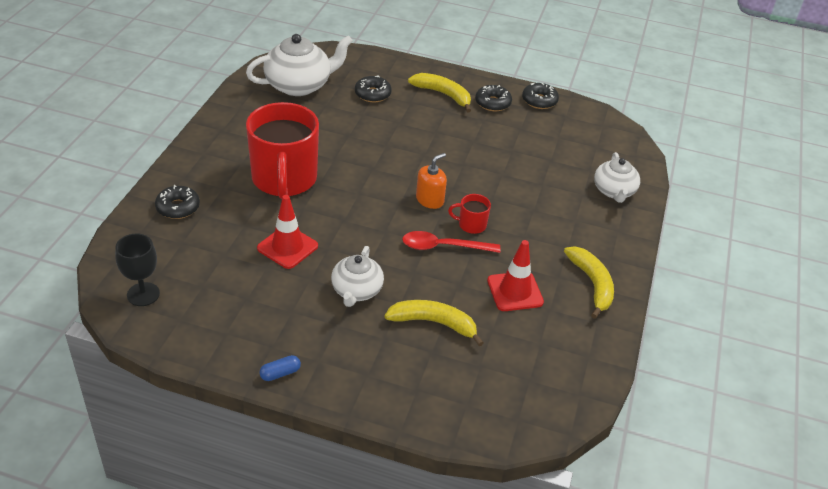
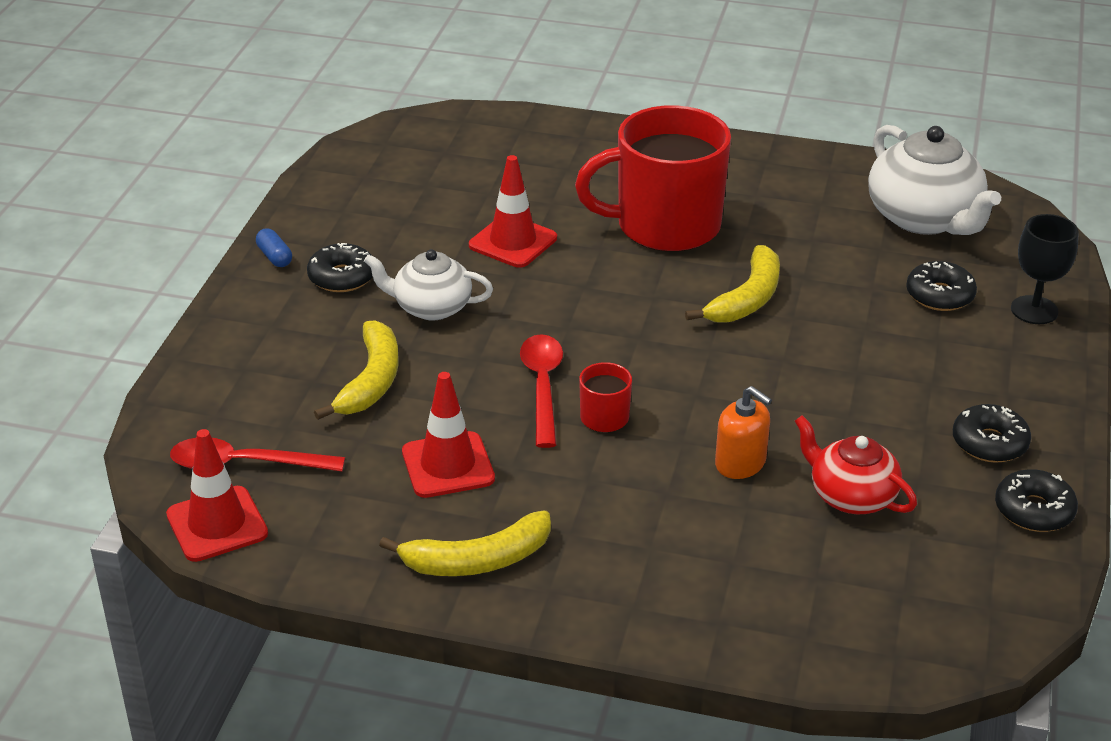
camera: 90 degrees right, 5 degrees down
(143, 294) = (406, 146): black goblet -> black goblet (1034, 310)
(178, 207) = (576, 148): black donut -> black donut (342, 277)
(430, 200) = (658, 370): orange soap dispenser -> orange soap dispenser (740, 463)
(443, 94) = (984, 378): yellow banana -> yellow banana (747, 299)
(516, 387) = (245, 464): none -> red spoon
(532, 150) = (851, 496): none -> red teapot
(574, 399) = (217, 524): none -> red traffic cone
(614, 191) = (756, 609): white teapot -> none

